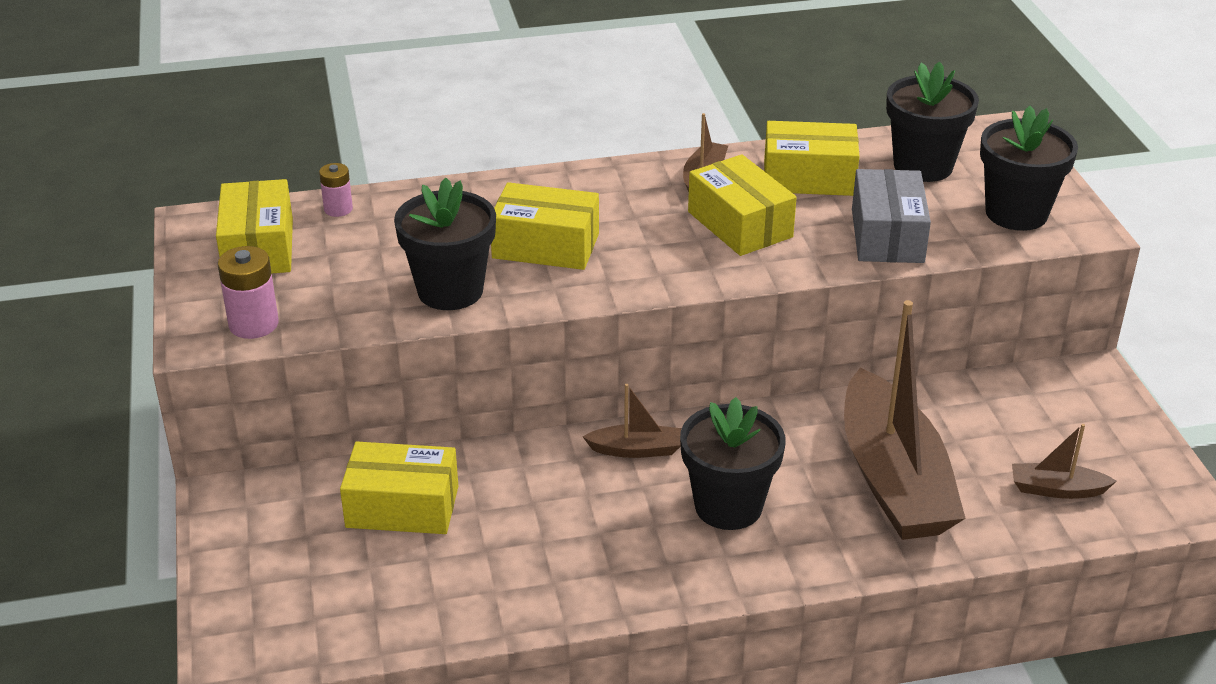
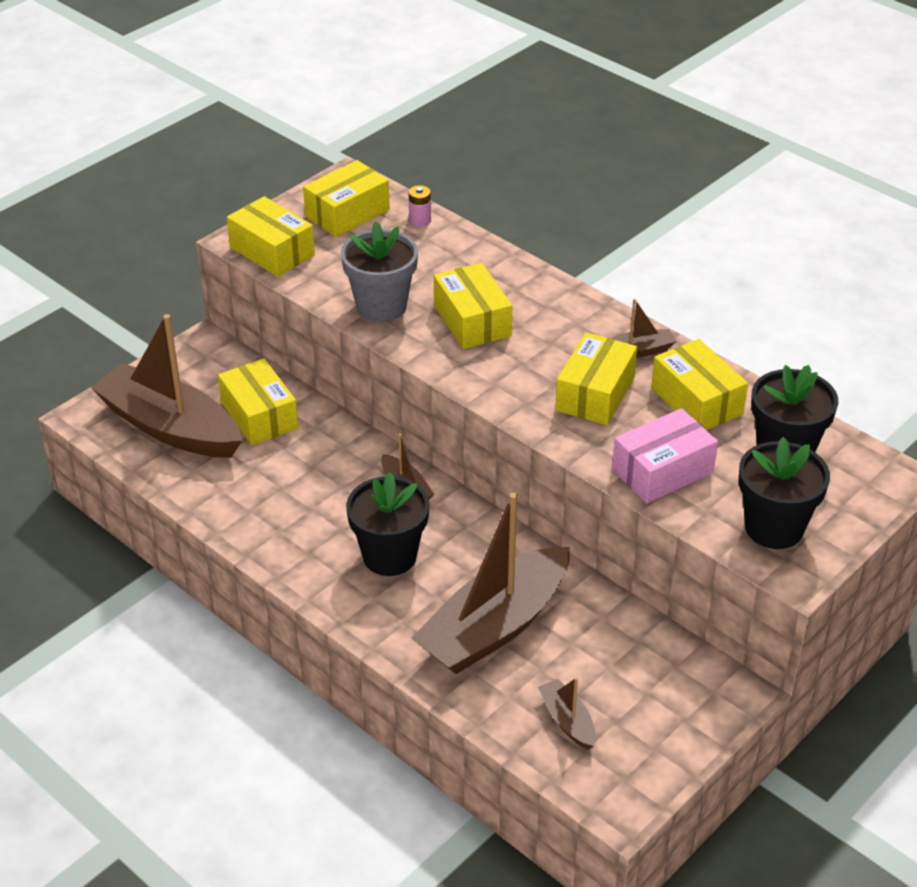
camera: 55 degrees right, 5 degrees up
(253, 324) = (272, 251): pink battery -> yellow box
(339, 589) = (170, 427): none -> brown boat
(450, 291) = (381, 306): black flower pot -> grey flower pot
(887, 235) = (662, 471): grey box -> pink box

